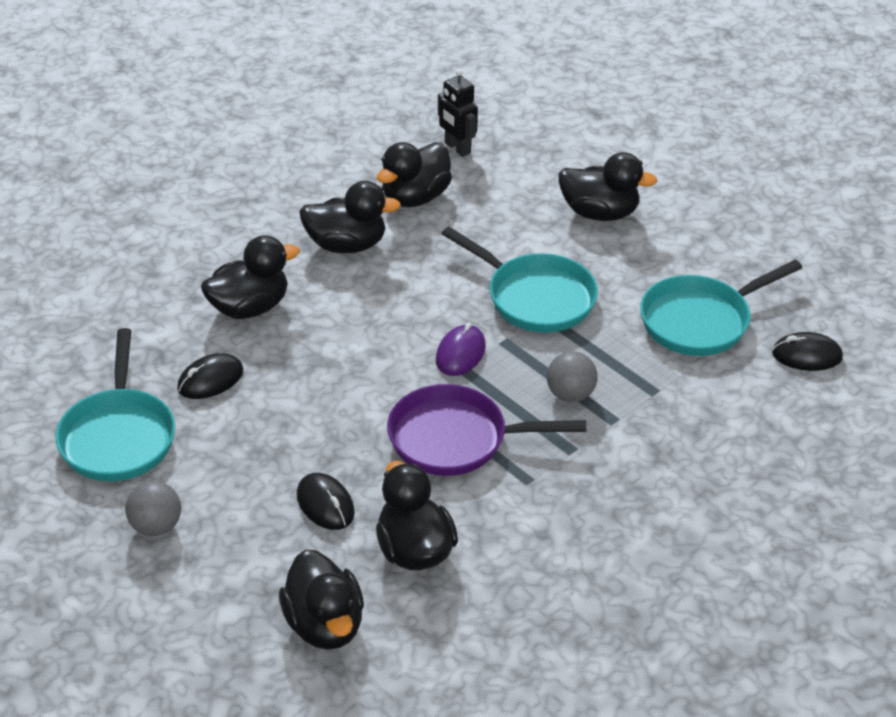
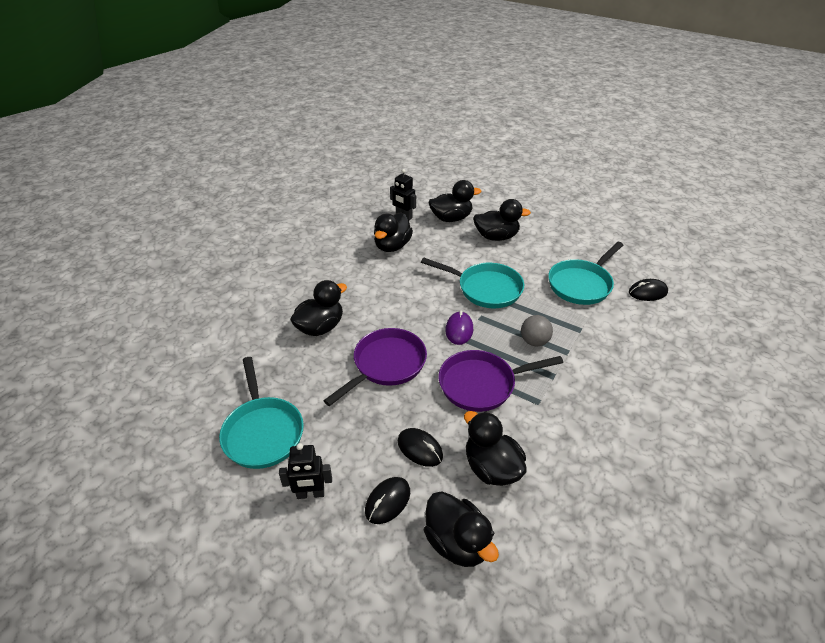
camera: 15 degrees left, 0 degrees up
(156, 526) = (310, 494): grey ball -> black robot
(210, 380) = (312, 379): black mouse -> black mouse (387, 501)
(326, 382) = (386, 365): none -> purple pan
(346, 245) = (364, 279): black duck -> black duck (451, 218)

